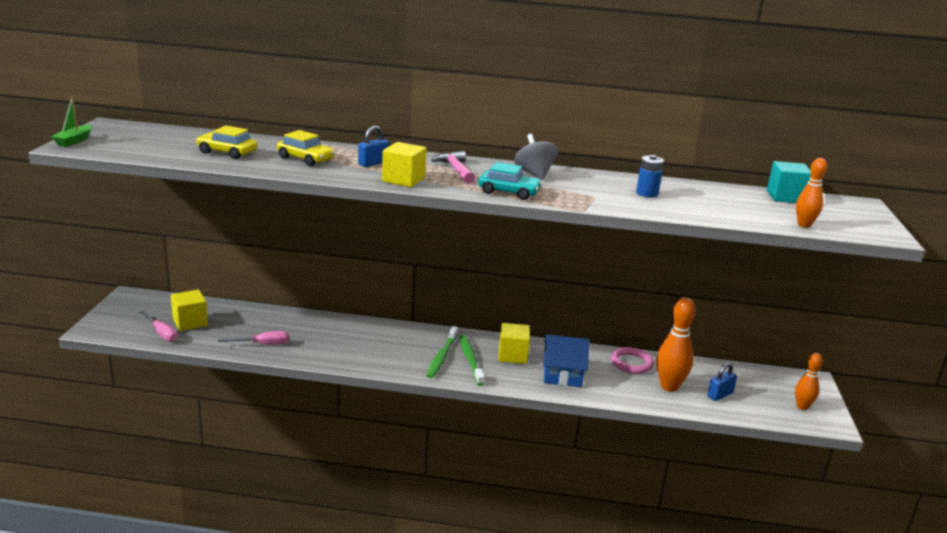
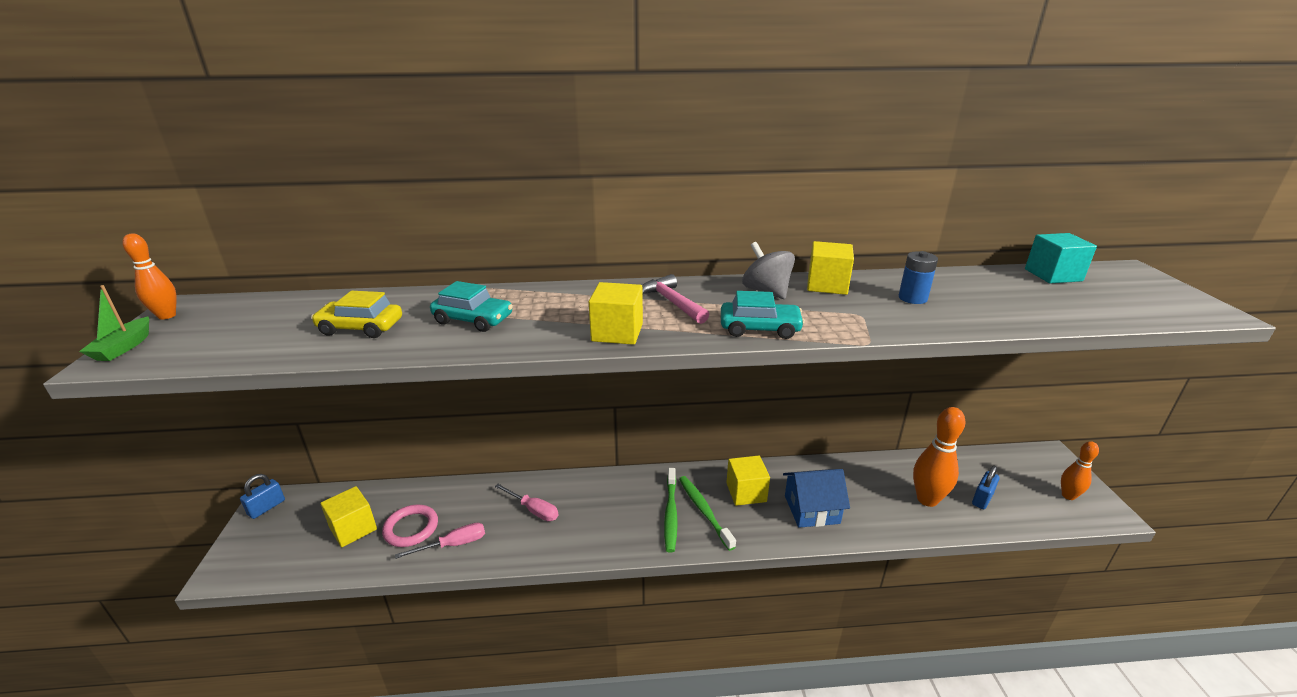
camera: 10 degrees left, 5 degrees up
(161, 333) = (318, 557): pink screwdriver -> pink screwdriver (533, 510)
(305, 159) = (473, 320): yellow car -> turquoise car
(373, 163) = (564, 311): blue padlock -> blue padlock (266, 507)
(586, 177) = (827, 285): none -> yellow cube
(631, 363) = (871, 474): pink ring -> pink ring (411, 528)
(804, 225) = (1120, 315): orange bowling pin -> orange bowling pin (167, 316)

